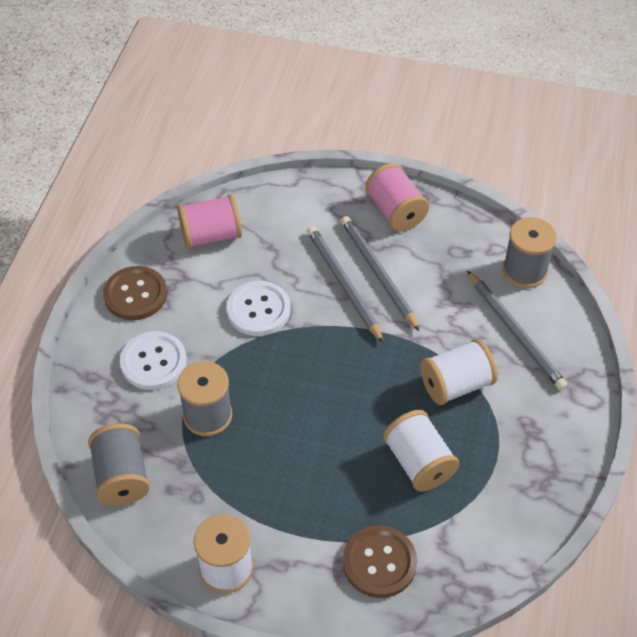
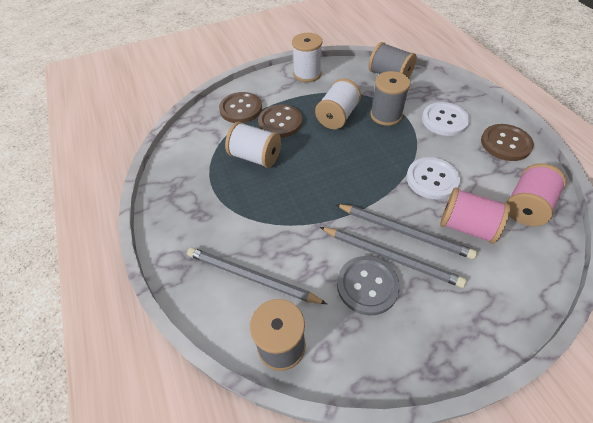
camera: 145 degrees right, 0 degrees up
(346, 497) = (280, 122): none -> brown button
(395, 211) = (439, 329): pink spool -> pink spool (466, 226)
(420, 267) = (367, 286): none -> grey button
(456, 385) = (267, 211): white spool -> white spool (337, 116)

